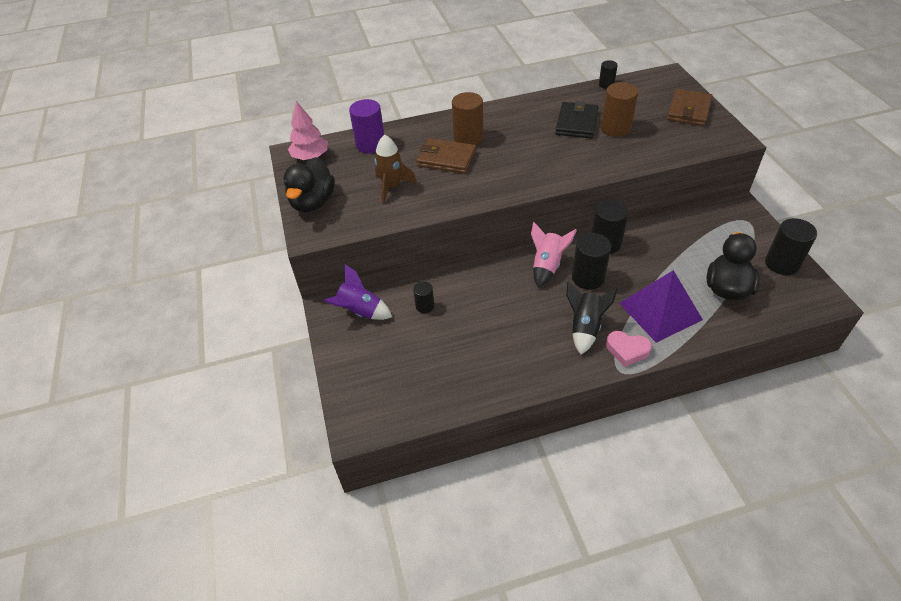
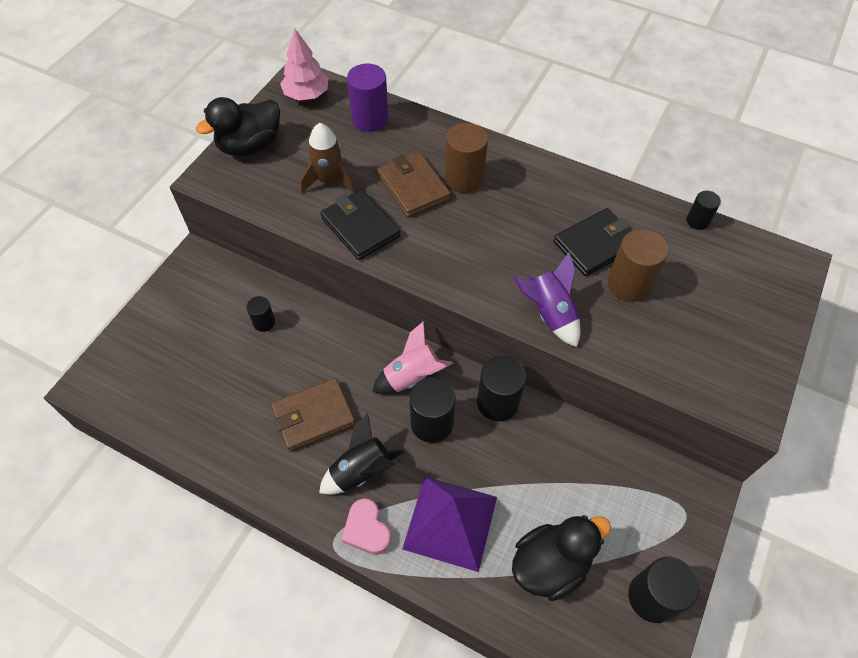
camera: 40 degrees right, 10 degrees up
(360, 312) = (212, 282): purple rocket -> purple rocket (549, 314)
(445, 195) = (360, 227): none -> black wallet
(688, 110) = (749, 328): brown wallet -> brown wallet (313, 416)

